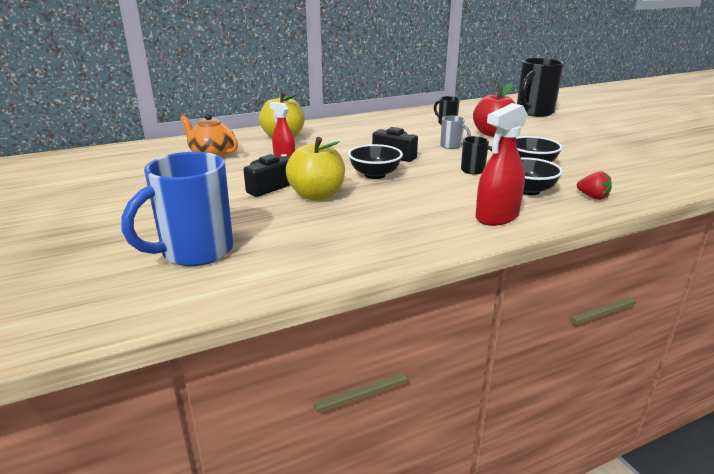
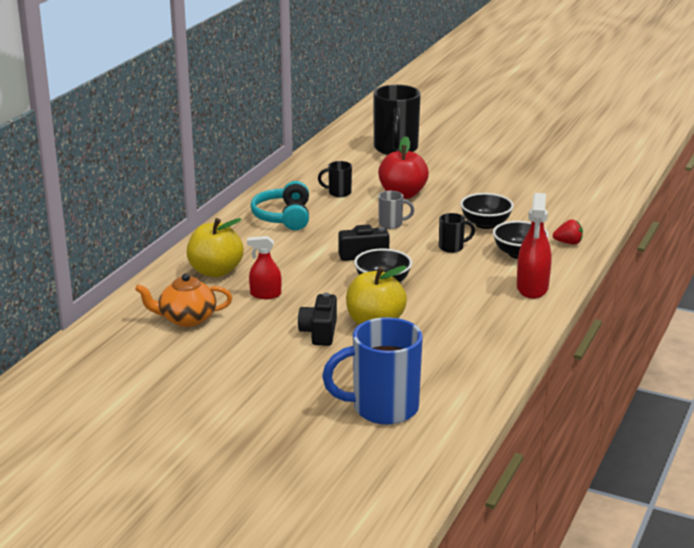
camera: 40 degrees left, 0 degrees up
(195, 252) = (382, 408): blue mug -> blue mug turned 75 degrees clockwise
(384, 125) = (283, 217): none -> turquoise headphones

